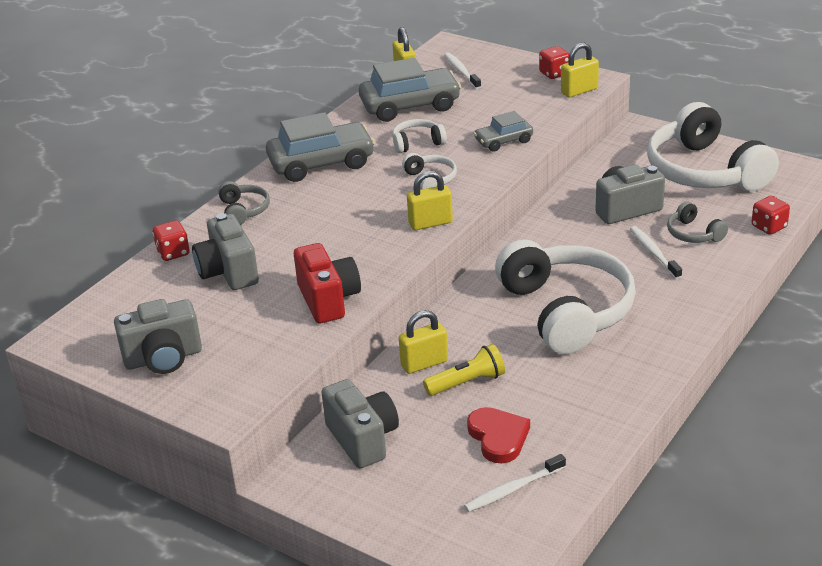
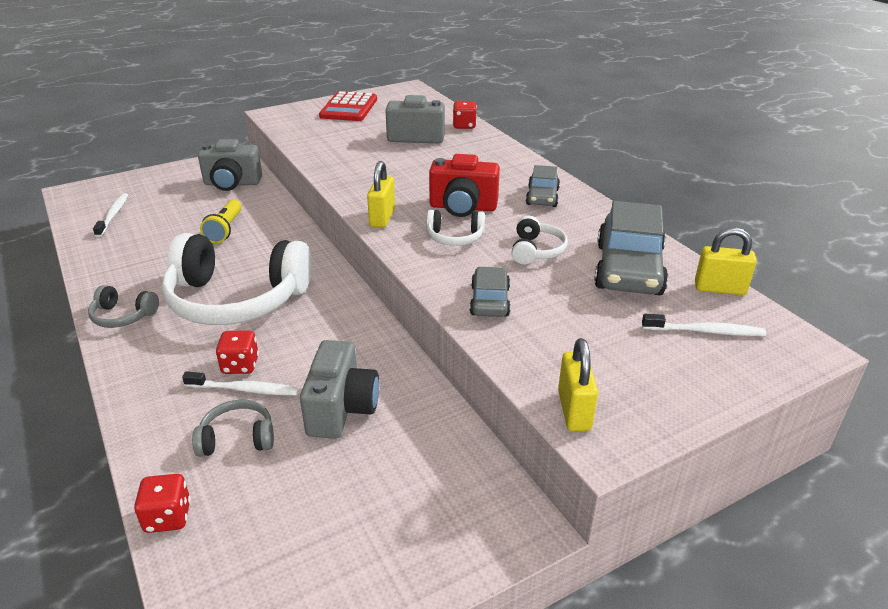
camera: 115 degrees right, 0 degrees up
(163, 358) = (349, 108): grey camera -> red calculator
(243, 210) = (496, 155): grey headphones -> grey headphones (123, 316)
(321, 163) = (542, 197): grey car -> grey car, size x0.55
(328, 300) = (336, 158): red camera -> red camera (463, 207)
(424, 363) = (268, 220): yellow padlock -> none
(498, 437) = (159, 224): red heart -> none
(554, 74) = (648, 409): red dice -> red dice (240, 365)
(705, 171) = (347, 532): white headphones -> none

